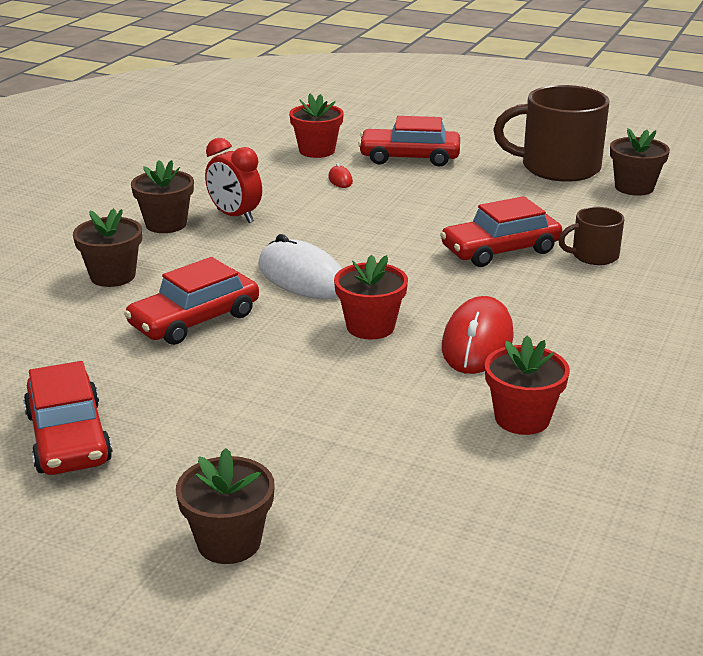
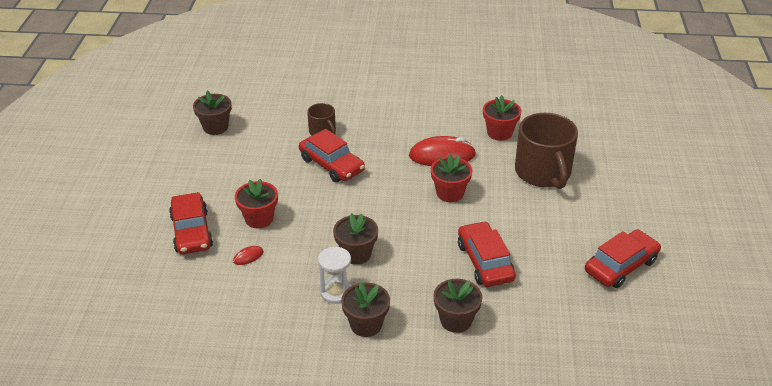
camera: 110 degrees left, 10 degrees up
(194, 320) = (485, 262): red car -> red car turned 135 degrees counterclockwise
(229, 542) = (642, 191): brown flower pot -> brown flower pot (356, 254)
(235, 216) = (336, 292): red clock -> white hourglass
(302, 277) = (409, 233): white mouse -> none
(317, 151) = (192, 285): red flower pot -> red flower pot (259, 219)
(558, 167) = (190, 160): brown mug -> brown mug (543, 172)

